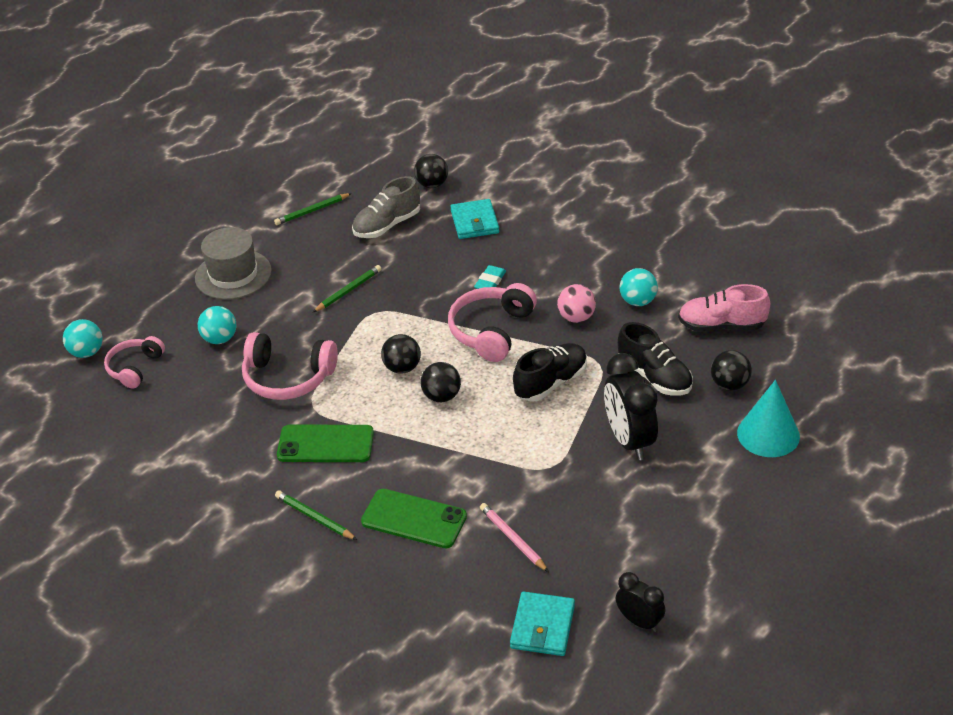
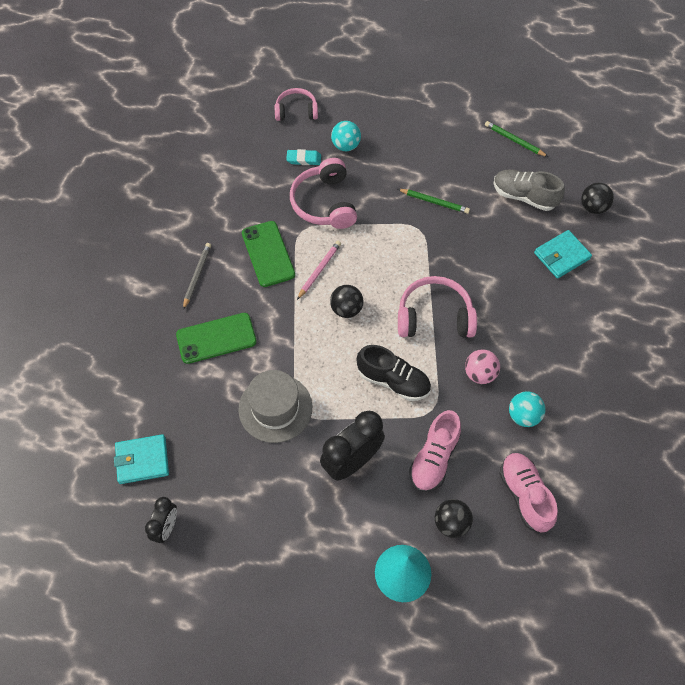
camera: 65 degrees right, 20 degrees up
(87, 352) = (299, 78): turquoise ball -> none
(233, 274) = (416, 123): grey hat -> grey hat (275, 408)
(314, 517) = (197, 276): green pencil -> grey pencil
(402, 368) = (365, 271): black ball -> none
(414, 519) = (216, 338): green phone -> green phone turned 75 degrees clockwise
(490, 281) = (493, 294): turquoise eraser -> turquoise eraser (304, 159)
(513, 538) = (219, 411): pink pencil -> pink pencil (319, 270)
(654, 377) = (434, 458): black shoe -> pink shoe

